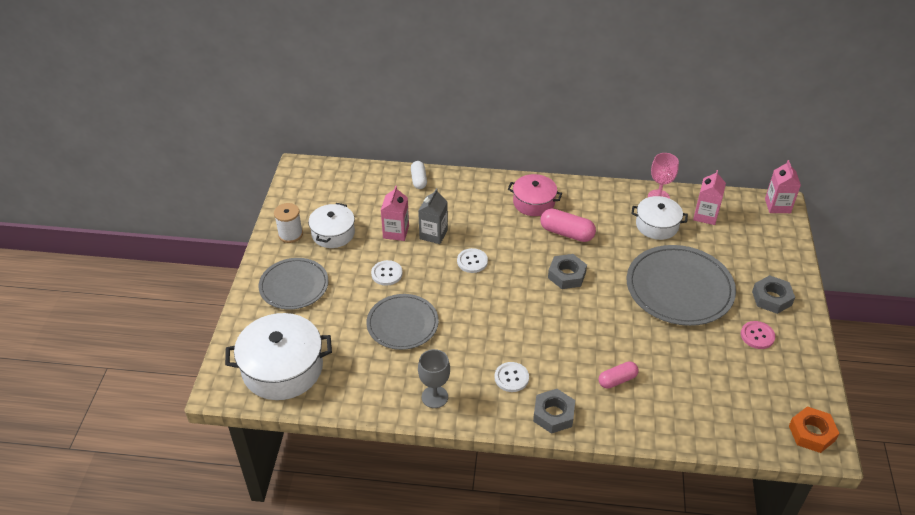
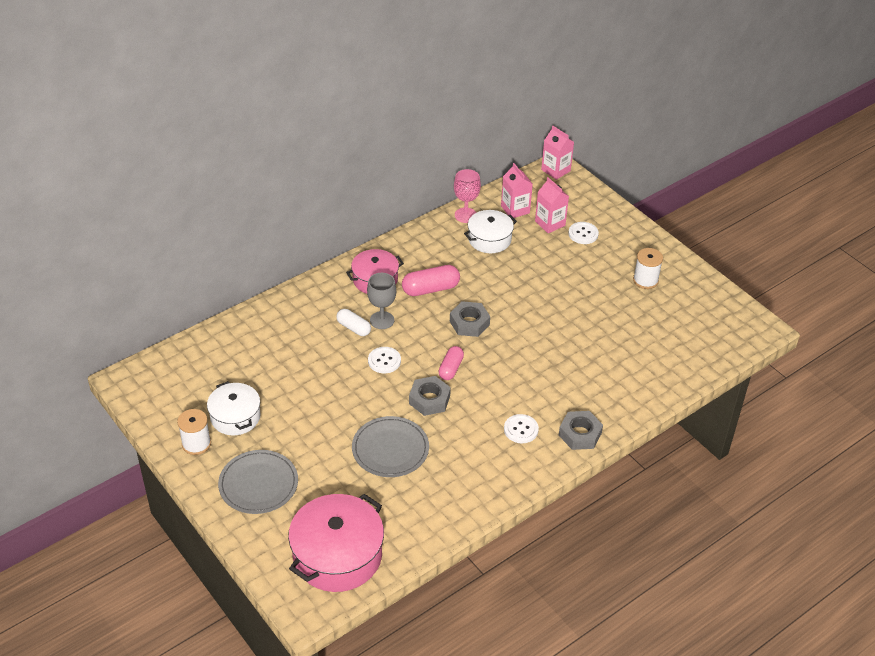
camera: 45 degrees left, 0 degrees up
(282, 368) = (337, 555): white pot -> pink pot
(387, 274) = (326, 418): white button -> white button (583, 234)
(396, 232) = (290, 379): pink carton -> pink carton (550, 223)
(419, 180) = (253, 321): white capsule -> white capsule (354, 328)
(433, 234) = (325, 359): grey carton -> none
(434, 397) = (483, 485): grey goblet -> grey goblet (382, 320)
(617, 380) = (593, 377): pink capsule -> pink capsule (451, 368)
(679, 288) = (559, 279): grey plate -> none
(757, 336) = (645, 280): pink button -> white spool
(771, 298) = (625, 246): grey nut -> grey nut (429, 400)
(811, 433) = (745, 326): orange nut -> none

